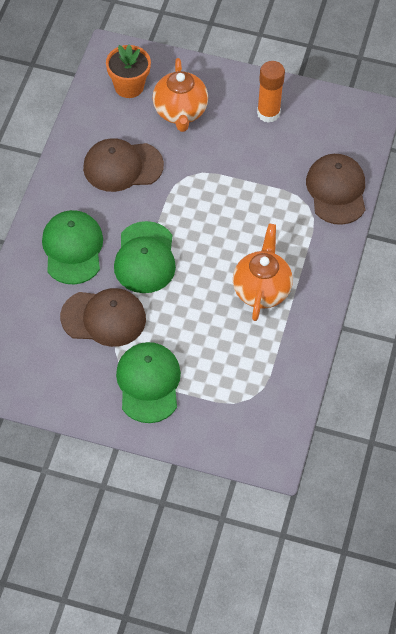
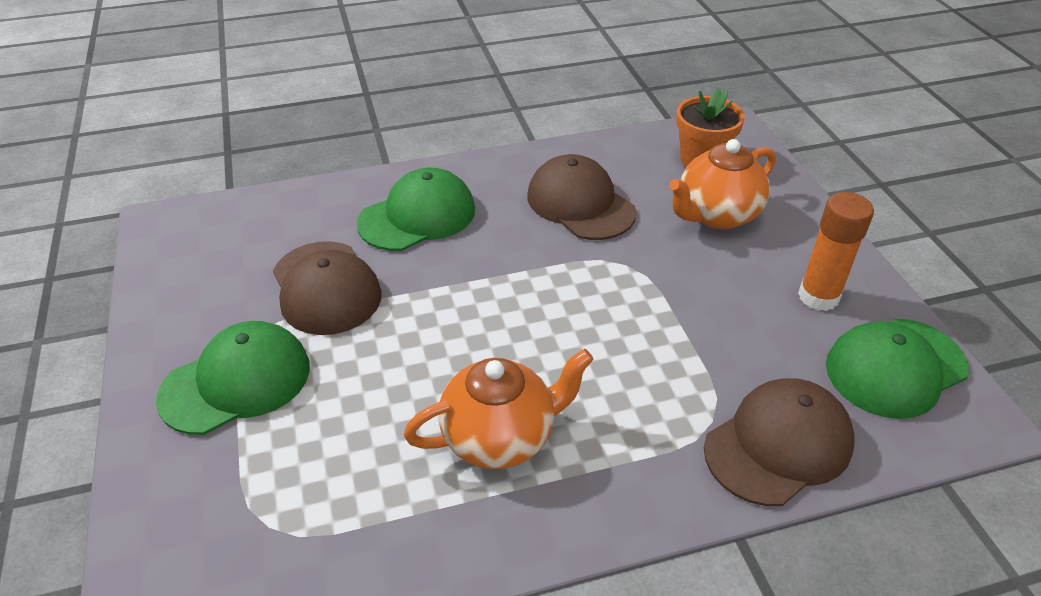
camera: 60 degrees right, 15 degrees down
(145, 258) = (455, 284): green cap -> green cap (895, 367)

